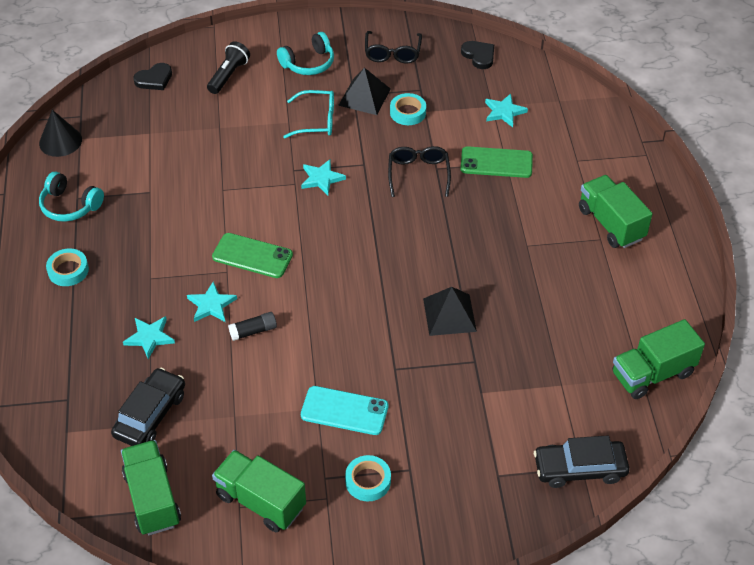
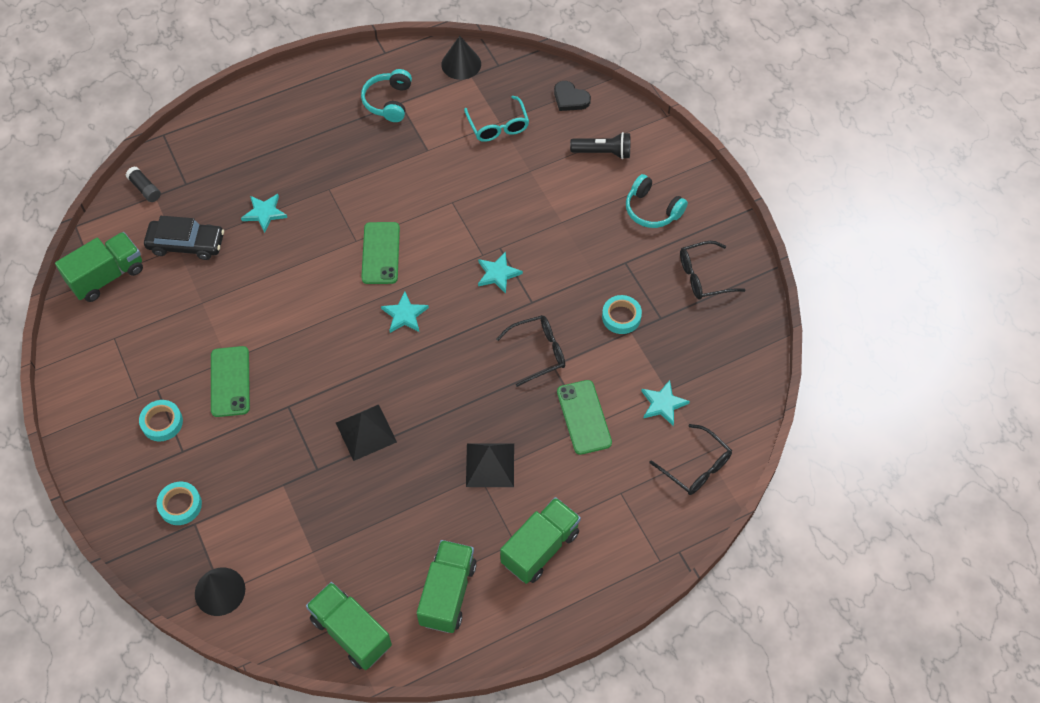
camera: 70 degrees right, 10 degrees up
(68, 270) = (316, 130): turquoise tape -> turquoise tape (180, 505)
(211, 305) = (314, 243): turquoise star -> turquoise star (405, 315)
(253, 331) = (295, 284): black glue stick -> black glue stick (145, 189)
(260, 501) = (122, 351): green truck -> green truck (447, 593)
(317, 121) = (574, 244): turquoise glasses -> turquoise glasses (498, 126)
(344, 411) = (230, 381): turquoise phone -> green phone
(364, 97) = (626, 273): black pyramid -> black pyramid (490, 465)
(479, 56) = (739, 356): black heart -> none
(570, 110) = (696, 467): none -> black glasses
(579, 468) = (220, 591): black car -> black cone

